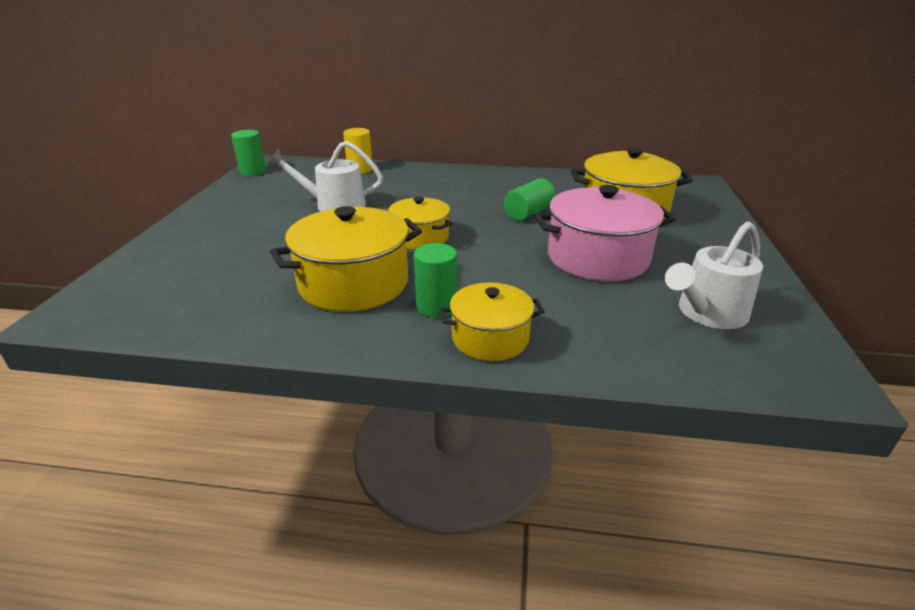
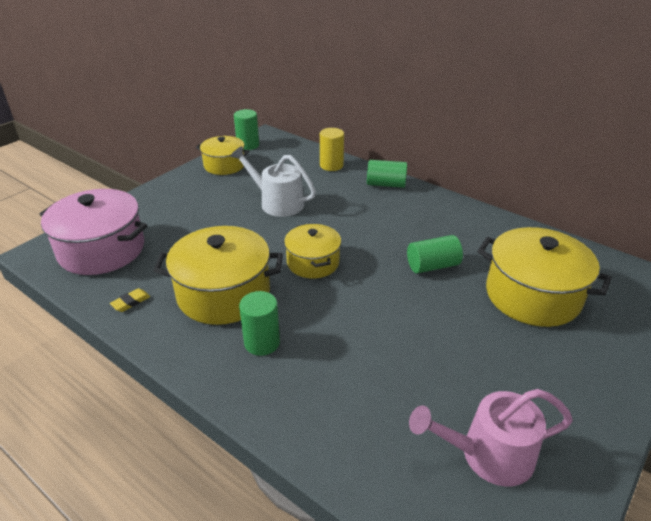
camera: 30 degrees right, 5 degrees up
(249, 321) = (131, 302): none -> yellow eraser
(427, 172) = (386, 184): none -> green cylinder
(490, 338) = (273, 393): yellow pot -> yellow pot (224, 165)
(597, 257) = (446, 344): pink pot -> pink pot (102, 250)
(708, 313) = (488, 455): white watering can -> pink watering can

